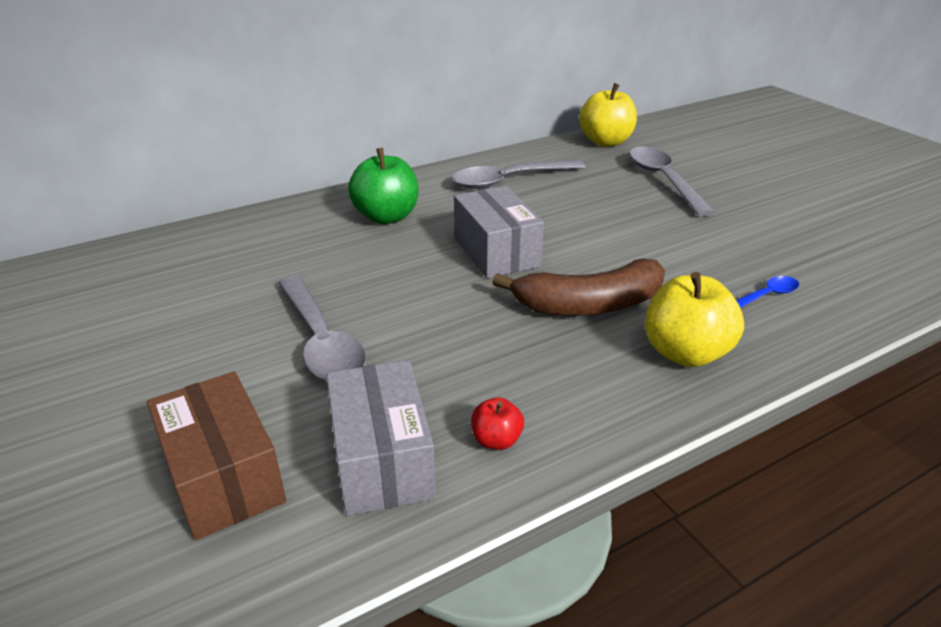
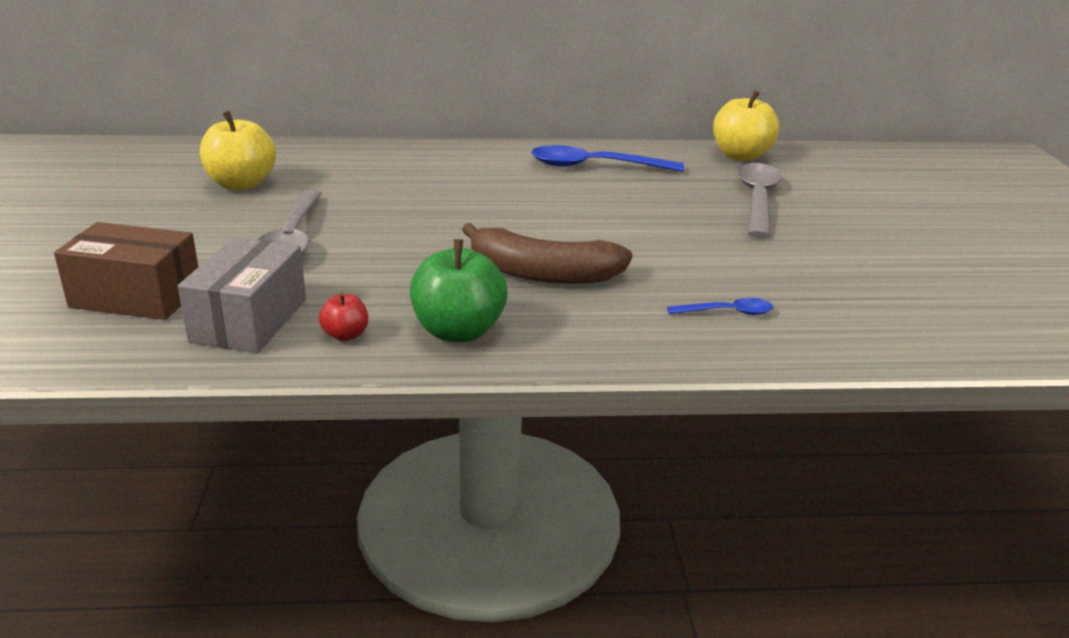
camera: 25 degrees right, 5 degrees down
(223, 477) = (136, 296): brown box -> brown box turned 75 degrees counterclockwise
(386, 216) = (446, 169): green apple -> green apple (458, 331)
(496, 252) = (509, 216): grey box -> none
(509, 180) = (595, 166): grey spoon -> blue spoon
(685, 353) = (583, 329): yellow apple -> yellow apple (241, 184)

